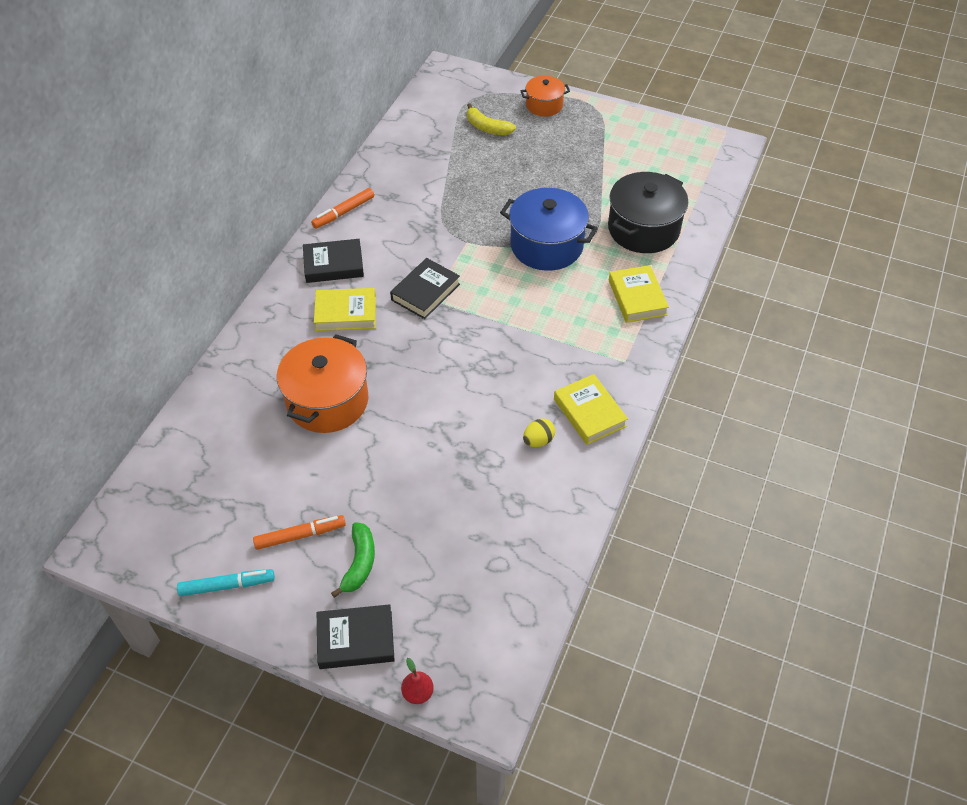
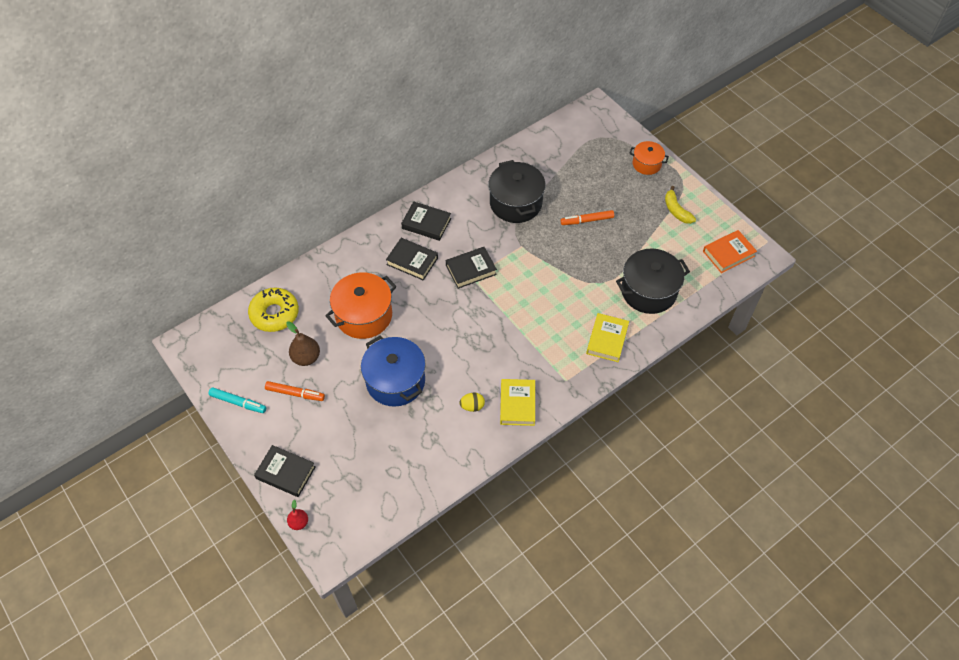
camera: 30 degrees right, 5 degrees up
(204, 452) = (274, 314): none -> yellow donut
(285, 485) = (306, 357): none -> brown pear
(343, 212) = (456, 188): orange marker -> orange marker (587, 220)
(346, 313) = (412, 261): yellow book -> black book
(359, 563) = (316, 428): green banana -> none
(426, 200) = (516, 203): none -> black pot
(487, 128) = (594, 165): yellow banana -> yellow banana (676, 210)
(546, 245) = (572, 273): blue pot -> blue pot (395, 381)
(696, 158) = (728, 254): none -> orange book

